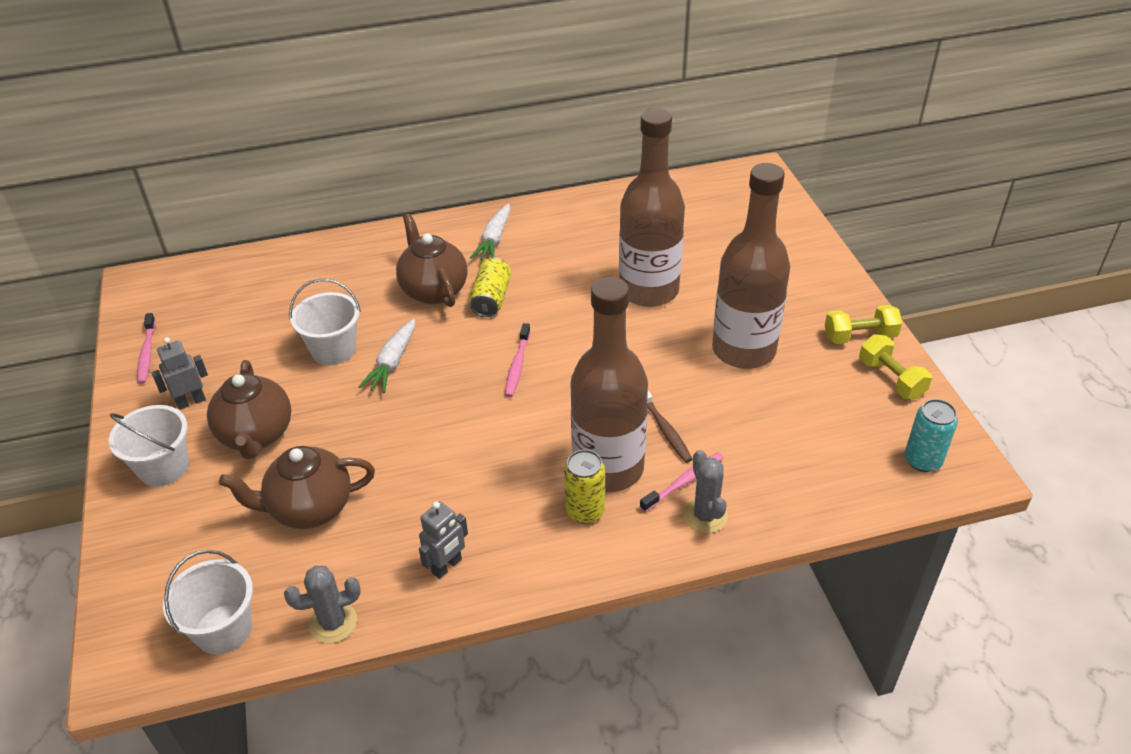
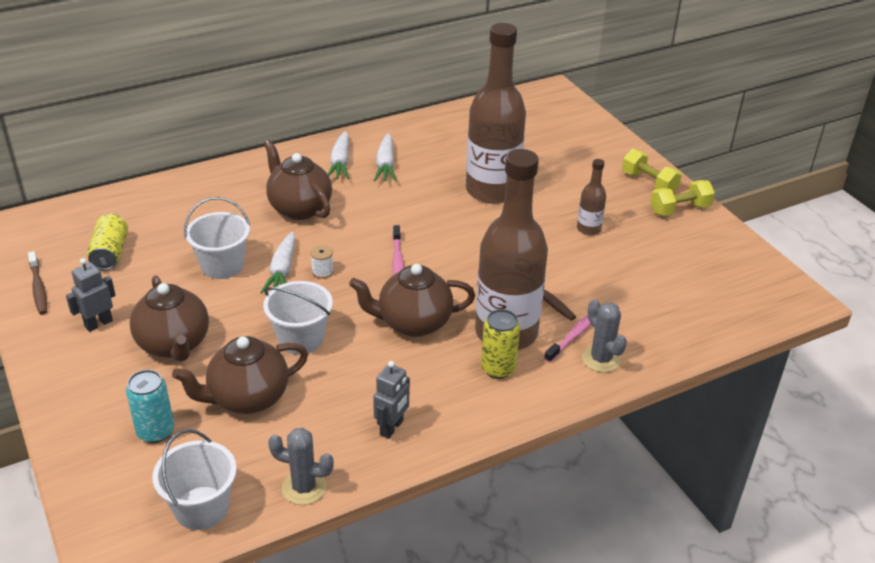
camera: 15 degrees left, 5 degrees down
(147, 354) = (38, 288): pink toothbrush -> brown toothbrush
(163, 467) = (92, 382): white bucket -> white bucket (301, 339)
(333, 623) = (304, 487): grey cactus -> grey cactus turned 45 degrees clockwise
(434, 369) = (322, 271): none -> white spool
(491, 299) = (355, 210): yellow can -> yellow can (110, 253)
(510, 442) = (413, 323): none -> brown teapot
(541, 247) = (385, 165): none -> white carrot
(743, 350) = (588, 229): brown bottle -> brown bottle, size x0.44
(891, 379) = (715, 238): yellow dumbbell -> yellow dumbbell (649, 183)
(922, 460) = (760, 296): turquoise can -> turquoise can (155, 431)

